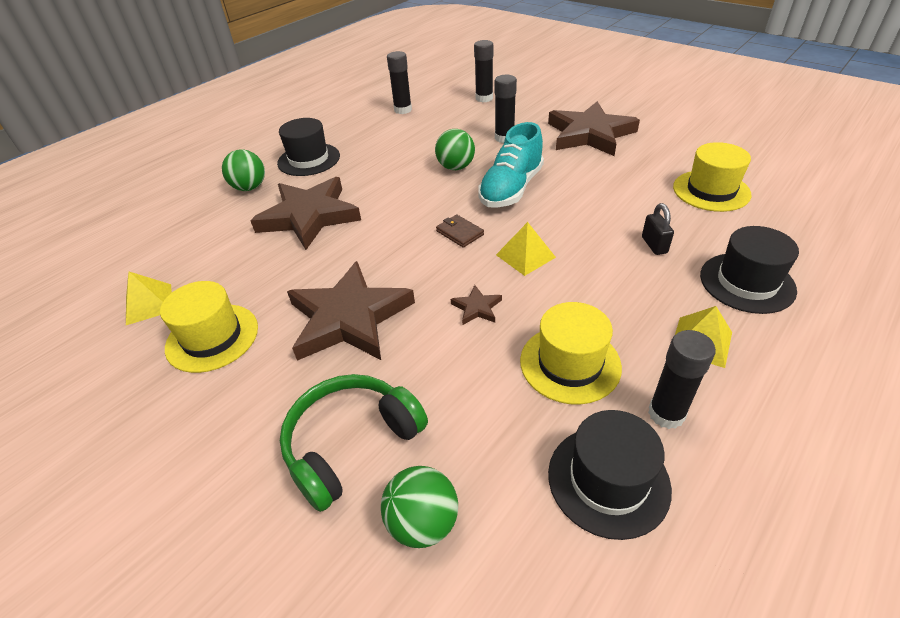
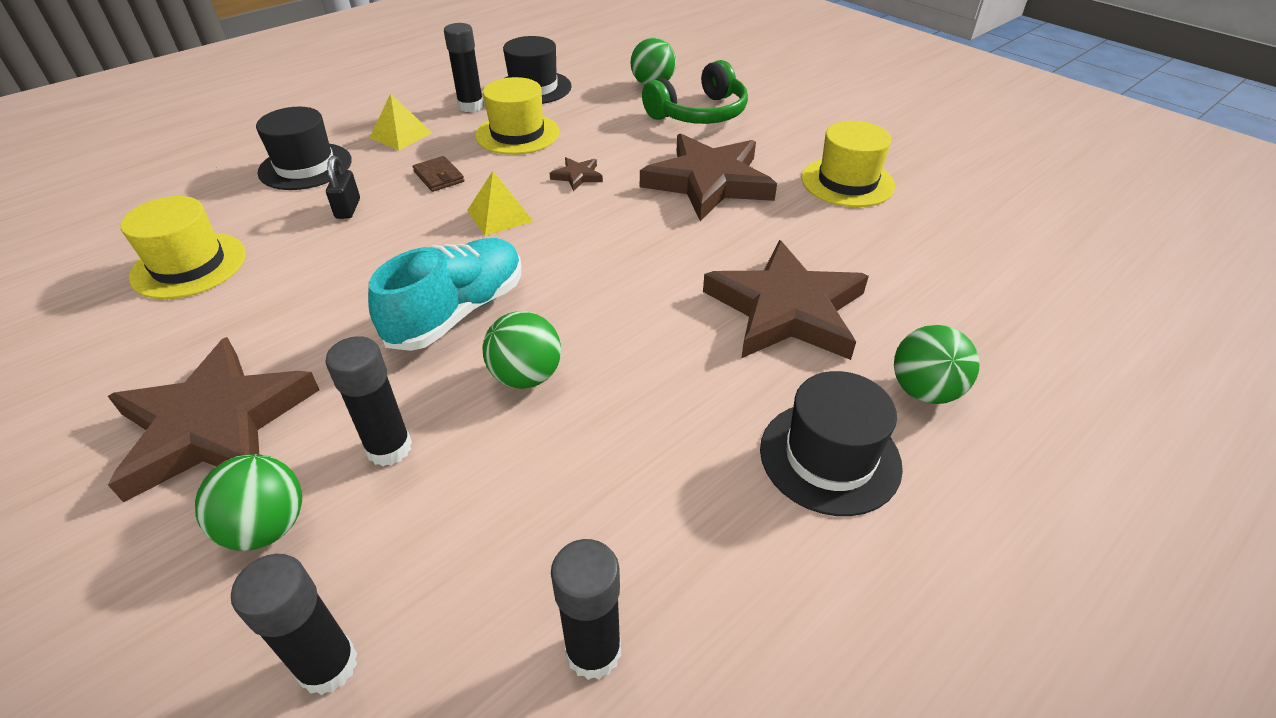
camera: 175 degrees left, 0 degrees up
(149, 304) = (947, 219): yellow pyramid -> none
(459, 233) = (565, 253): brown wallet -> brown wallet (439, 177)
(533, 115) = (267, 527): none -> green ball

